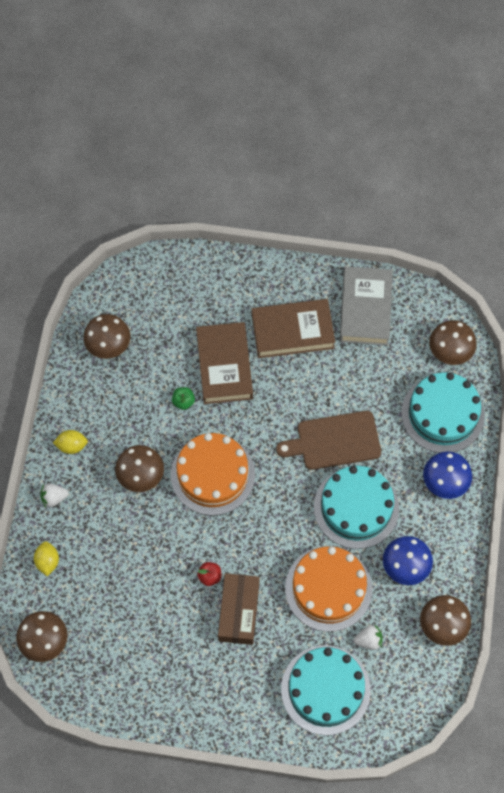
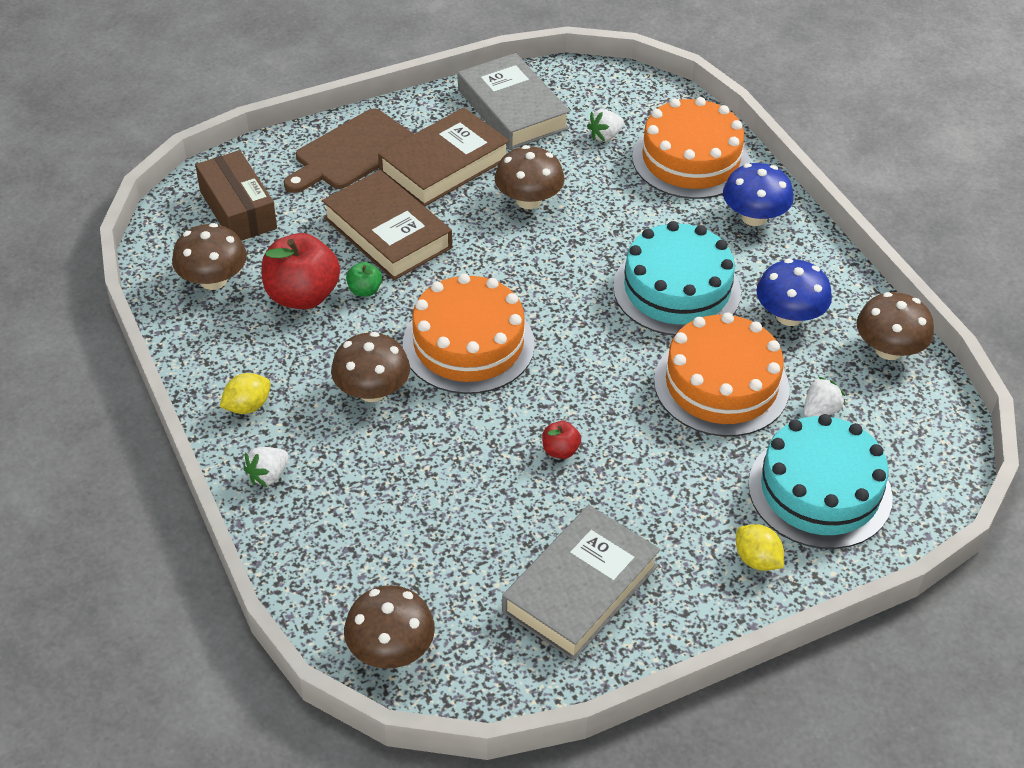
camera: 35 degrees left, 20 degrees down
(47, 561) = (318, 552): yellow lemon -> yellow lemon (757, 560)
(148, 385) = (302, 296): none -> red apple
(158, 666) = (580, 588): none -> grey book
(239, 612) = (633, 468): brown box -> brown box (238, 210)
(334, 441) = (590, 240): brown cutting board -> brown cutting board (351, 152)
(405, 364) = (605, 136): none -> white strawberry
(442, 414) = (690, 159): turquoise cake -> orange cake
(450, 351) = (644, 103): brown mushroom -> brown mushroom (528, 200)

